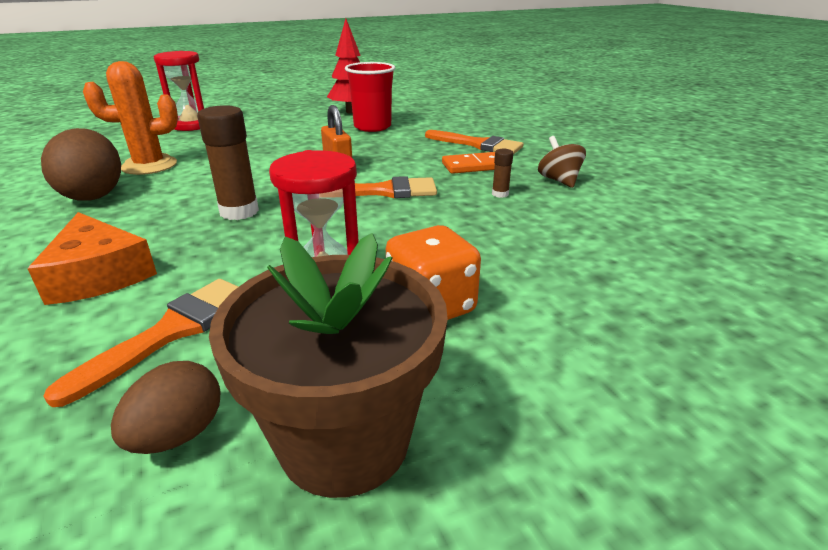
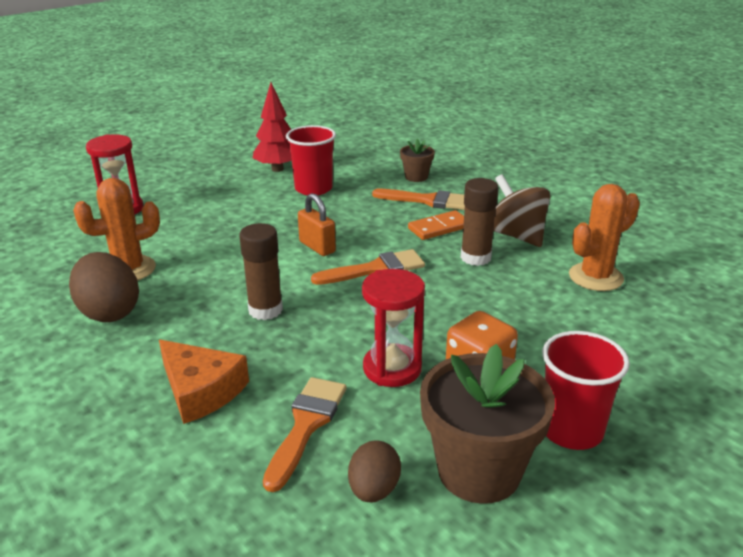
camera: 15 degrees left, 0 degrees up
(479, 127) = (416, 177): none -> brown flower pot
(500, 194) = (475, 257): brown glue stick -> brown glue stick, size x2.10
(520, 407) = (571, 430): none -> red cup
(559, 180) = (516, 235): brown spinning top -> brown spinning top, size x1.61
(639, 228) = (595, 277): none -> orange cactus

